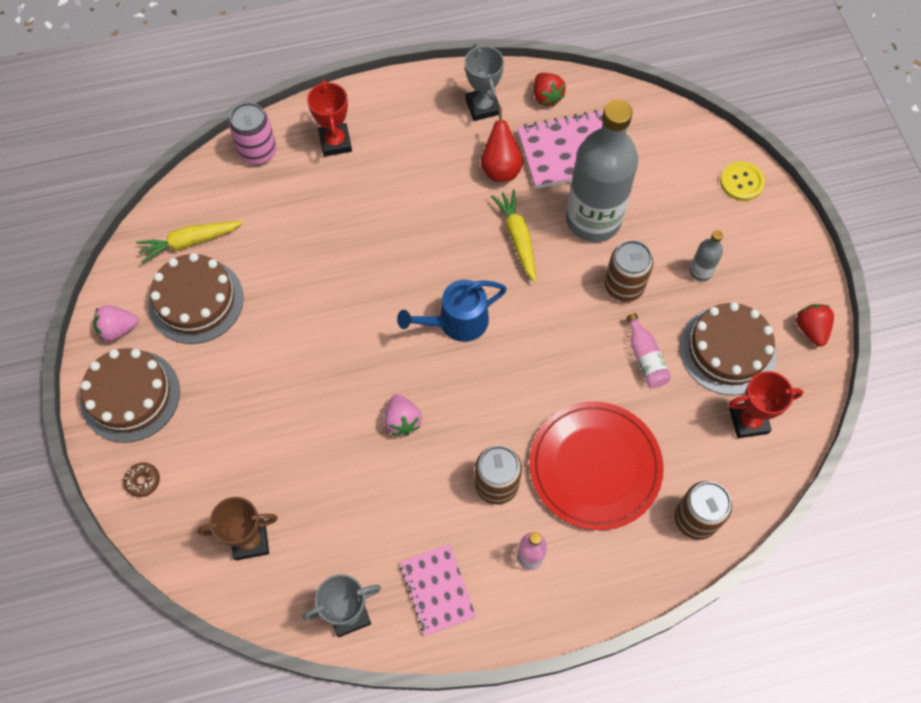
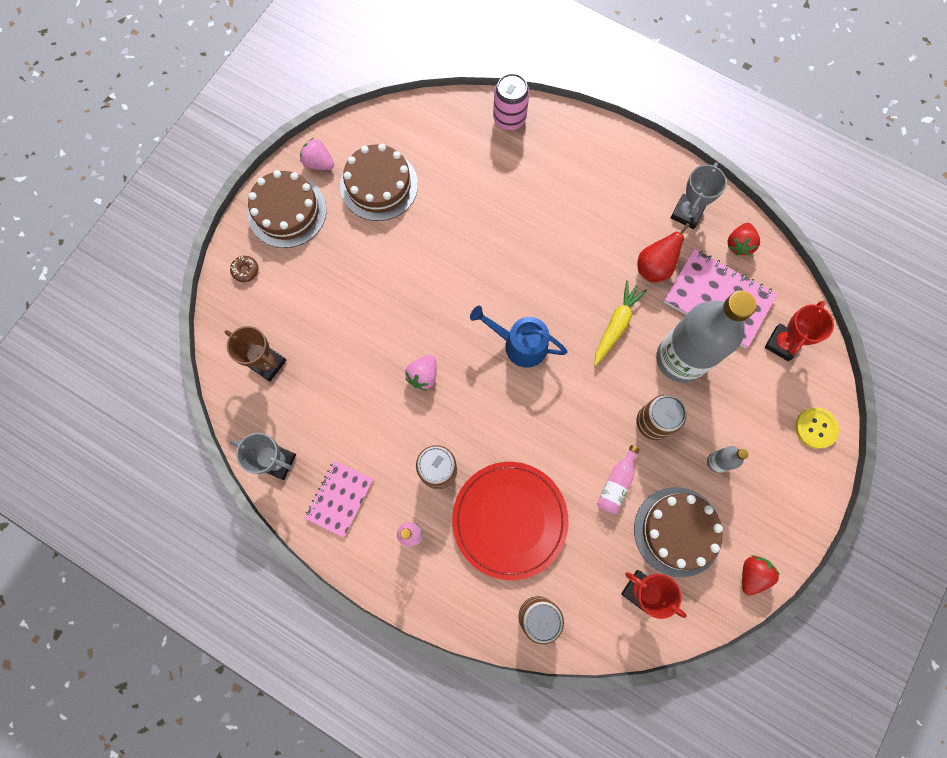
camera: 45 degrees right, 10 degrees up
(190, 242) = (411, 143): yellow carrot -> none
(335, 142) = (564, 154): red trophy -> red trophy (782, 343)

